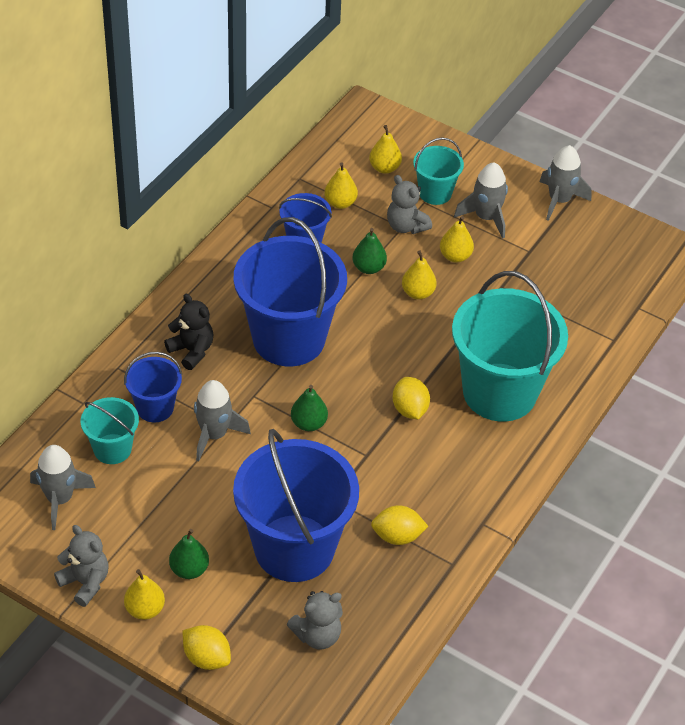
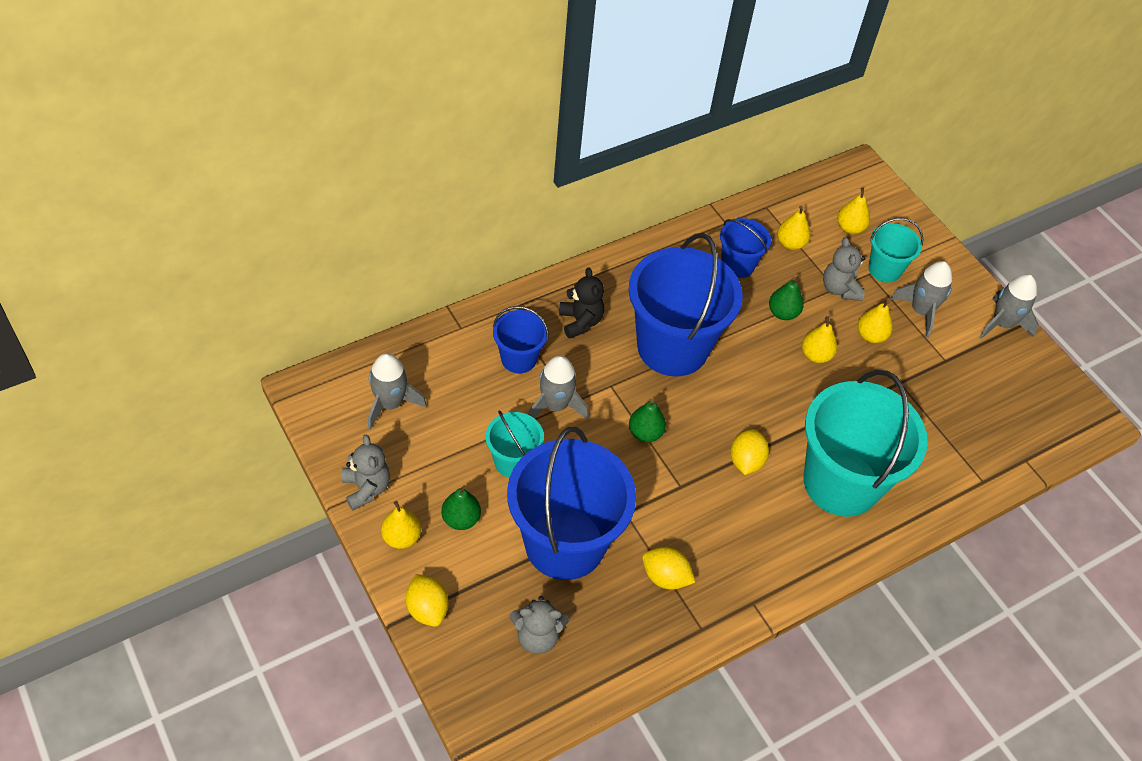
camera: 25 degrees right, 5 degrees up
(112, 449) = (461, 379): turquoise bucket -> turquoise bucket (513, 461)

